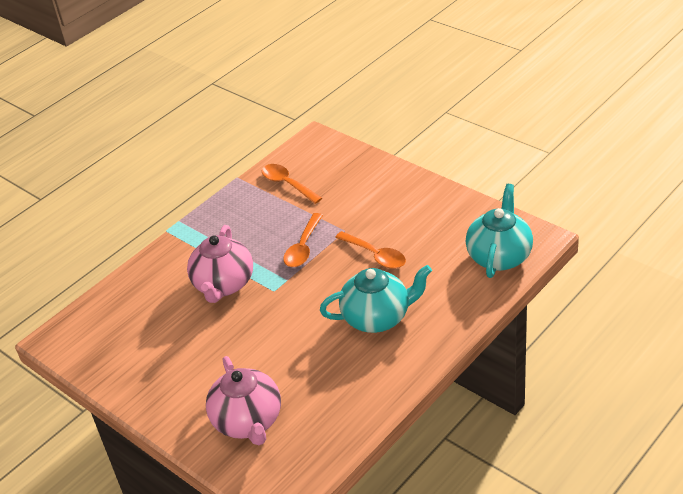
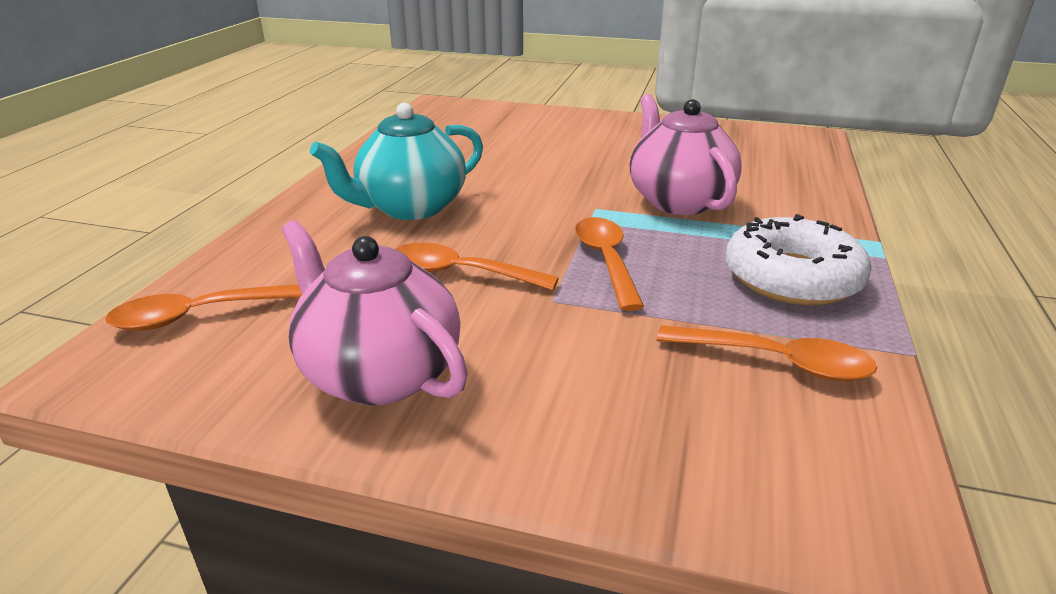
camera: 150 degrees right, 10 degrees down
(234, 218) = (792, 278): none -> white donut
(248, 422) = (510, 125): pink teapot -> pink teapot (379, 373)
(499, 256) = (199, 315): turquoise teapot -> orange spoon

